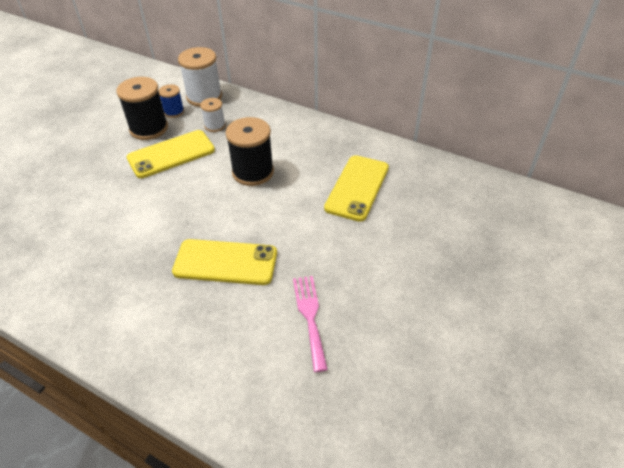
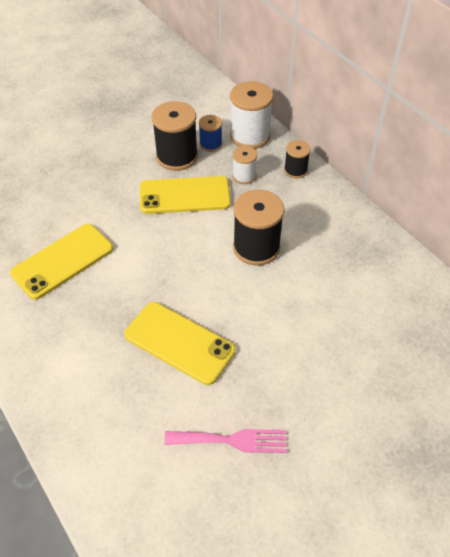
camera: 25 degrees right, 5 degrees up
(255, 110) = (295, 170): none -> black spool
(310, 316) = (232, 440): pink fork -> pink fork turned 75 degrees clockwise
(357, 188) = (358, 310): yellow phone -> yellow phone (63, 261)

